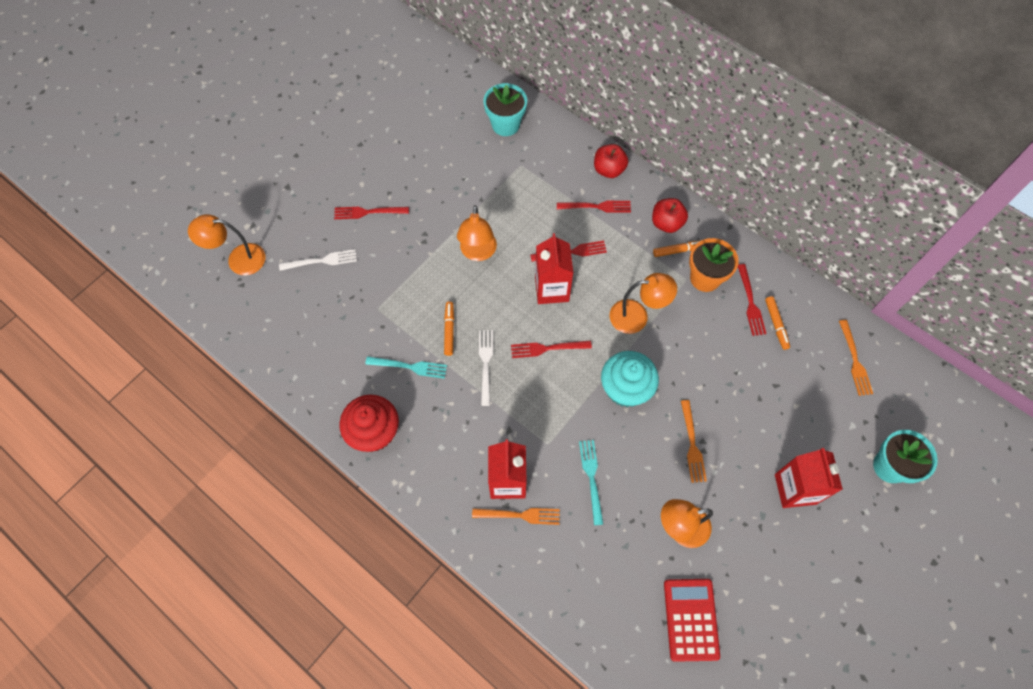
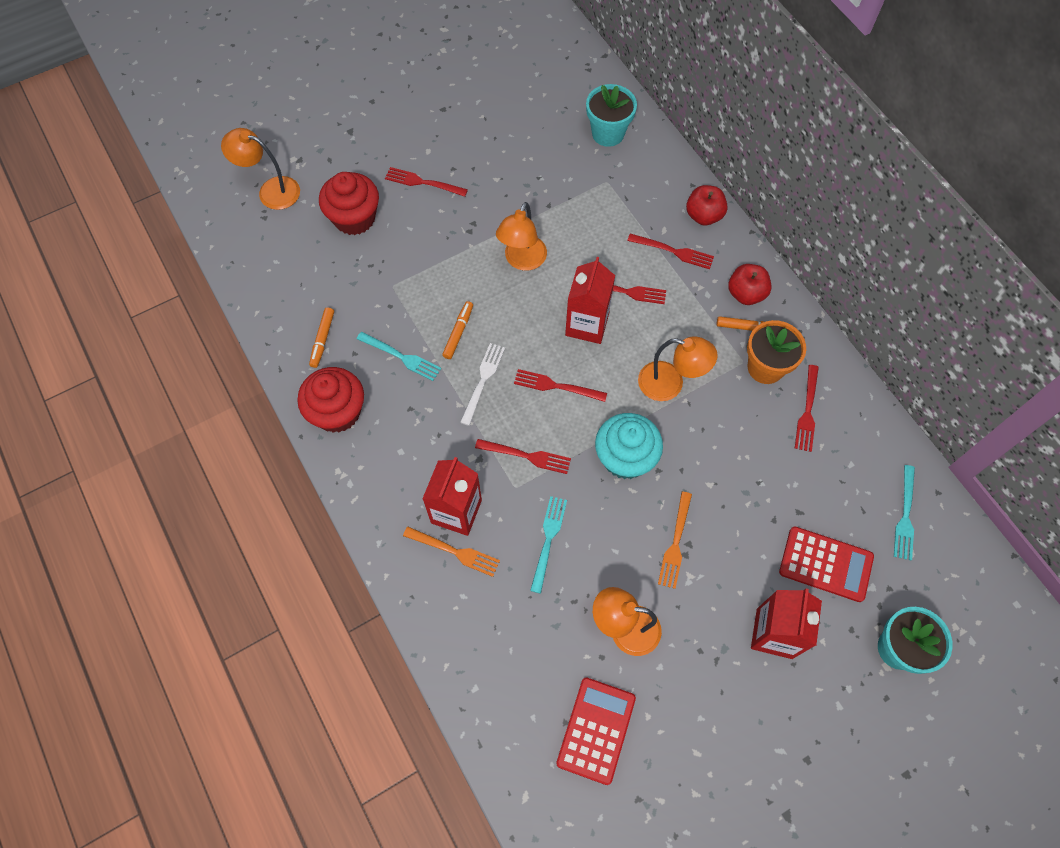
camera: 20 degrees right, 0 degrees up
(321, 261) = (354, 218): white fork -> red cupcake
(546, 414) = (526, 456): none -> red fork
(776, 324) = (827, 445): orange marker -> orange marker (322, 340)
(811, 419) = (825, 564): none -> red calculator
(854, 360) = (905, 516): orange fork -> turquoise fork

